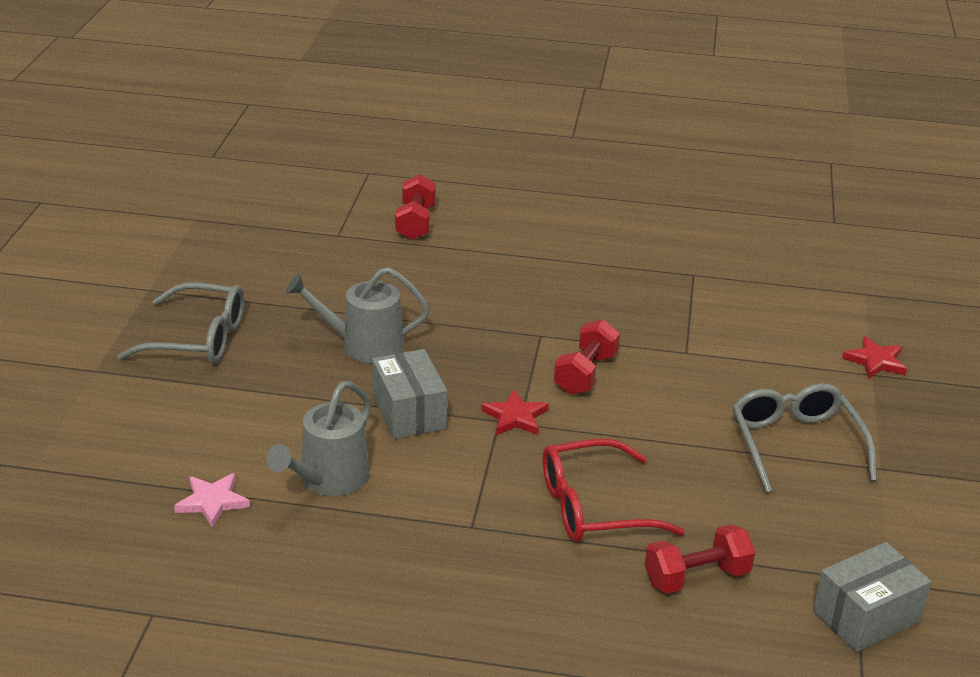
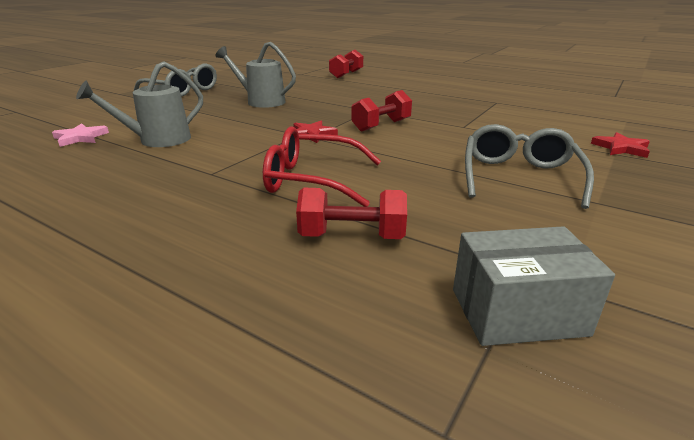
camera: 25 degrees right, 5 degrees down
(409, 413) = (248, 124): grey box -> none

